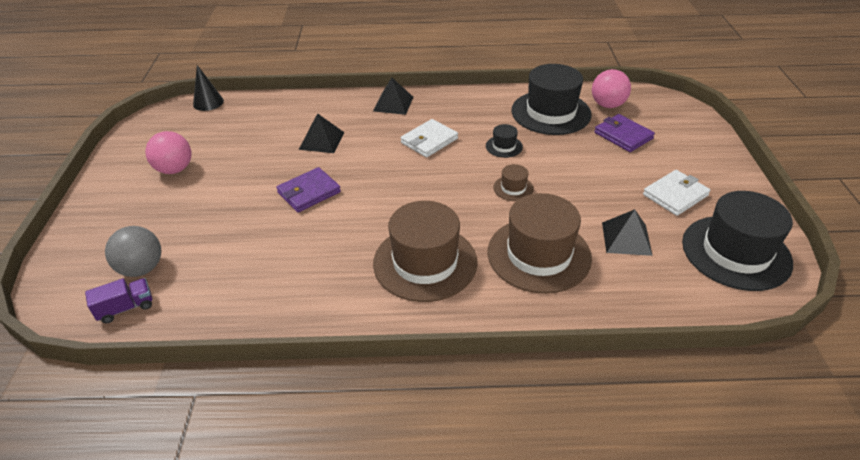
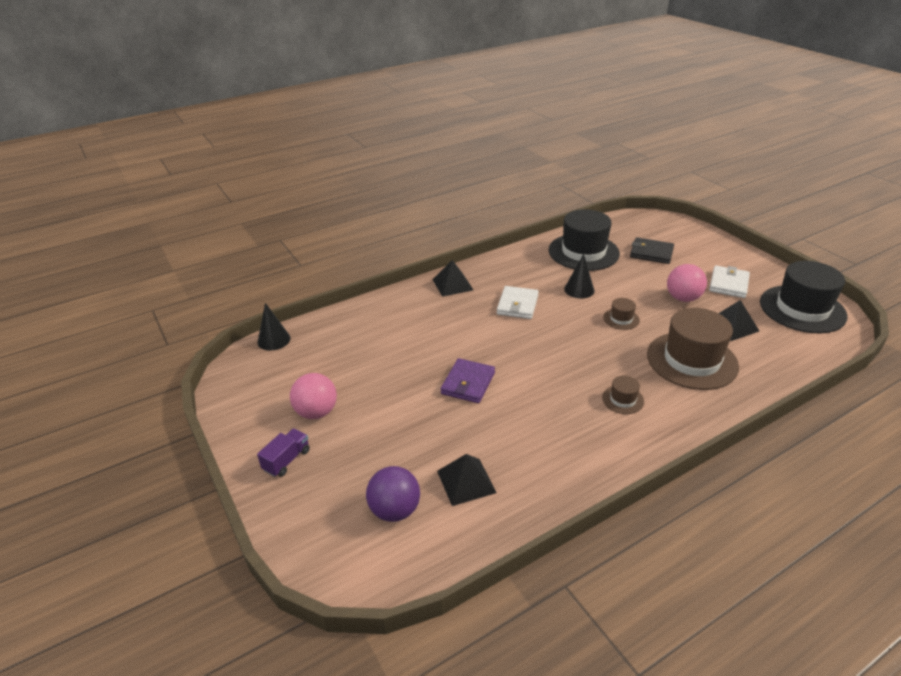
camera: 30 degrees left, 5 degrees down
(126, 308) = (423, 550): purple truck -> purple truck (287, 460)
(142, 268) = (395, 510): grey ball -> purple ball
(322, 140) = (427, 336): black pyramid -> black pyramid (466, 481)
(425, 262) = (623, 399): brown hat -> brown hat, size x0.44
(504, 146) = (579, 289): black hat -> black cone
(607, 105) = (616, 233): pink ball -> pink ball (683, 298)
(623, 135) = (651, 253): purple wallet -> black wallet

